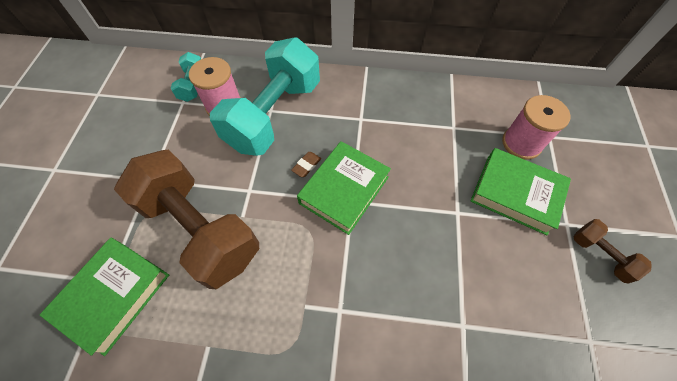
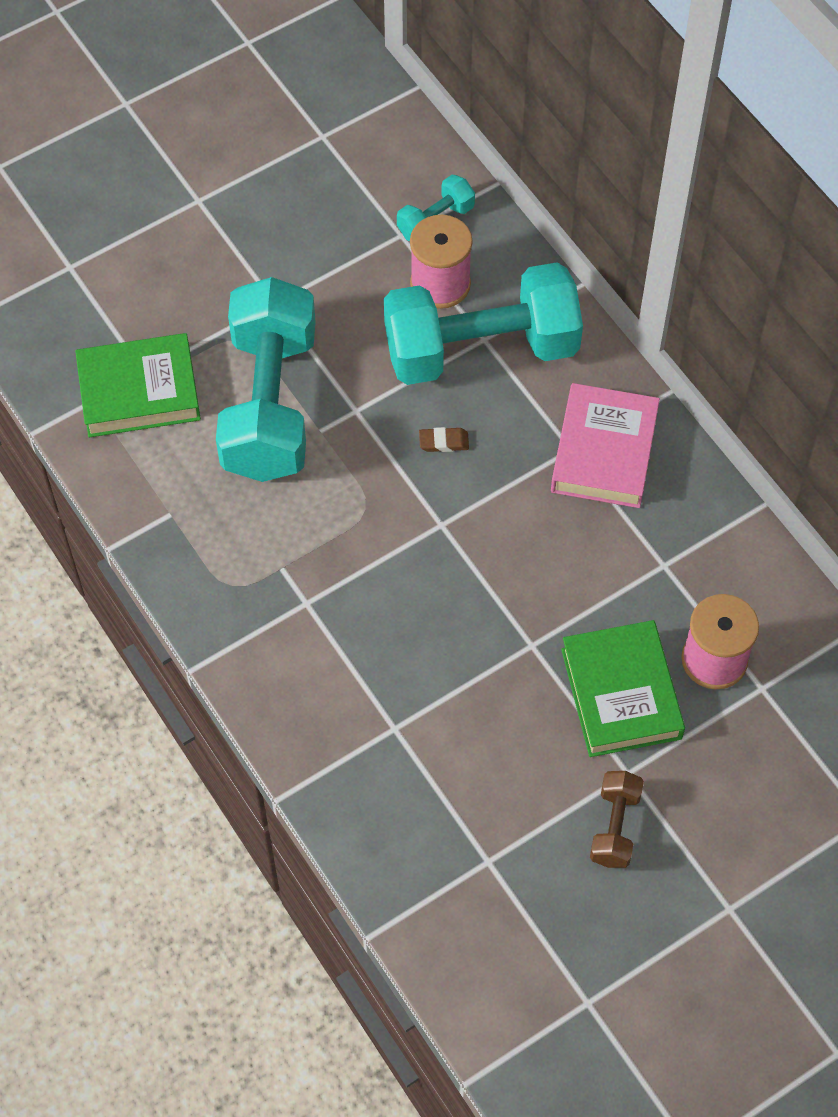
camera: 50 degrees right, 0 degrees up
(201, 229) = (270, 404): brown dumbbell -> turquoise dumbbell
(344, 190) = (449, 506): green book -> none
(374, 108) = (604, 451): none -> pink book

